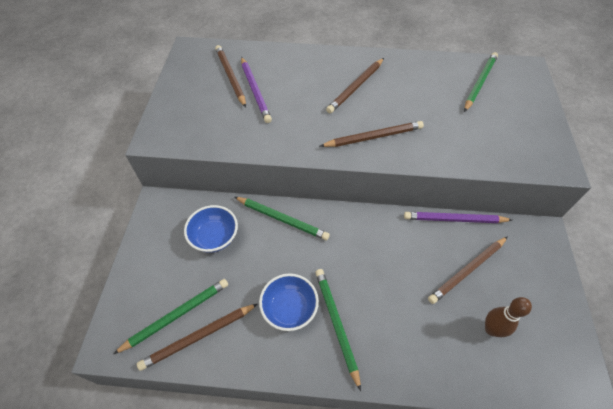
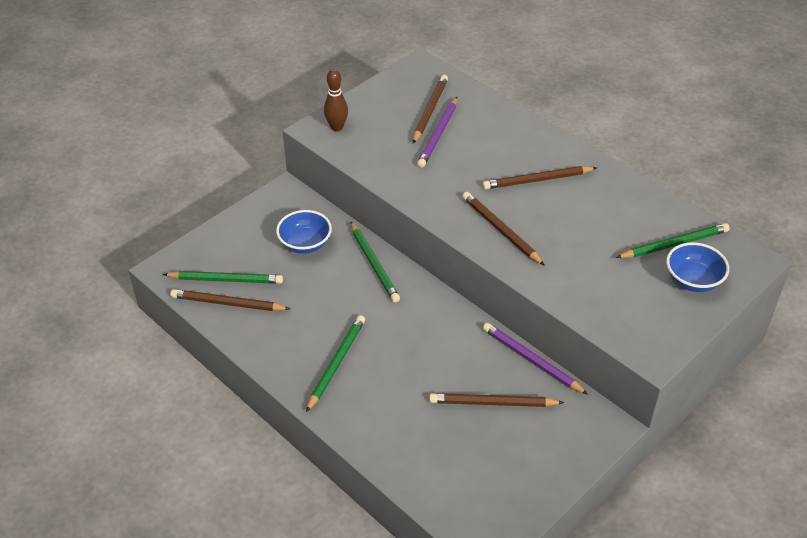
camera: 40 degrees right, 10 degrees down
(289, 308) = (311, 329): blue bowl -> blue bowl (693, 280)
(373, 137) = (501, 230): brown pencil -> brown pencil turned 150 degrees counterclockwise
(491, 329) = (460, 453): brown bowling pin -> brown bowling pin (337, 127)

